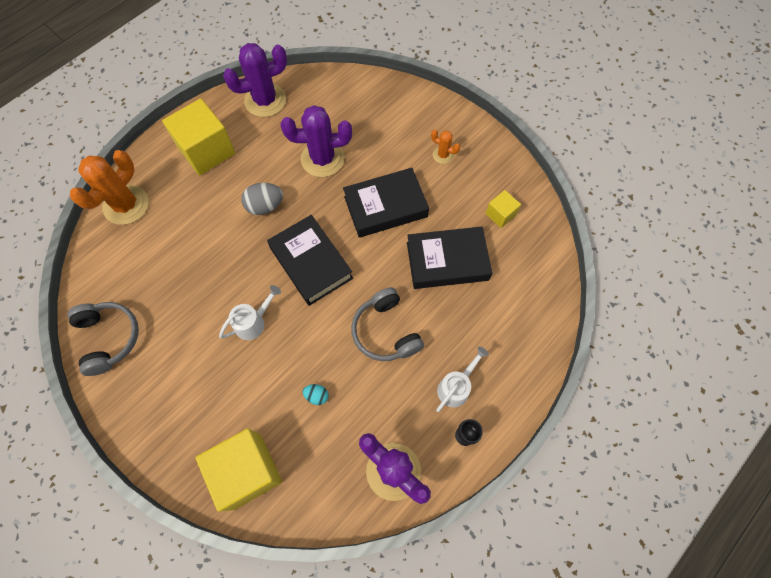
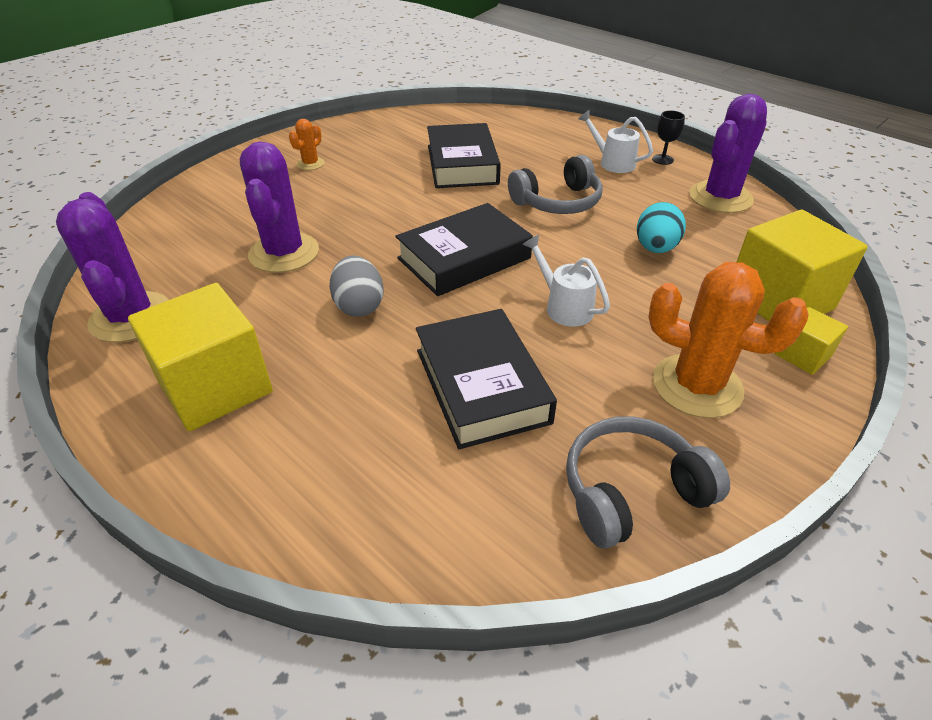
camera: 90 degrees left, 25 degrees down
(126, 205) = (317, 508): orange cactus -> orange cactus (697, 386)
(317, 396) = (655, 248): turquoise egg -> turquoise egg, size x1.78
(385, 207) = (380, 202): black book -> black book (481, 385)
(500, 214) = (403, 134): yellow cube -> yellow cube (802, 355)

